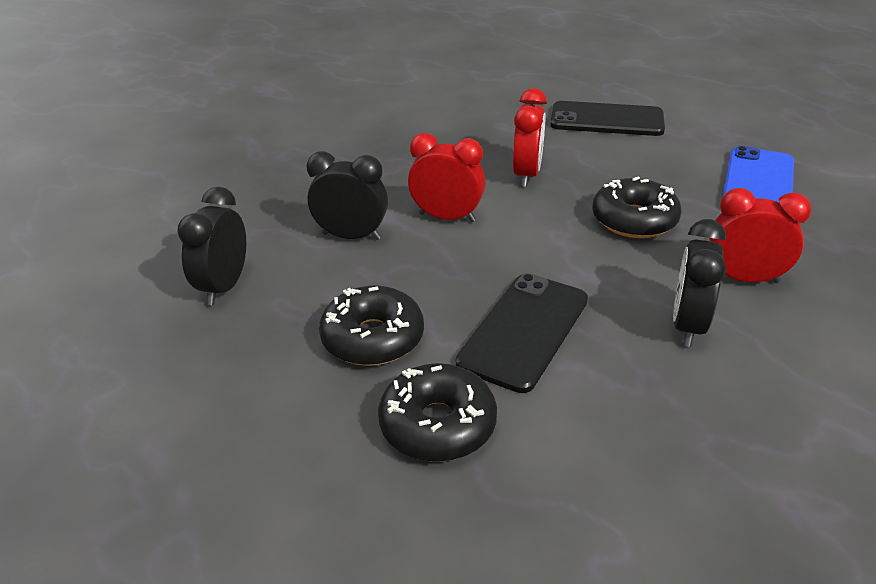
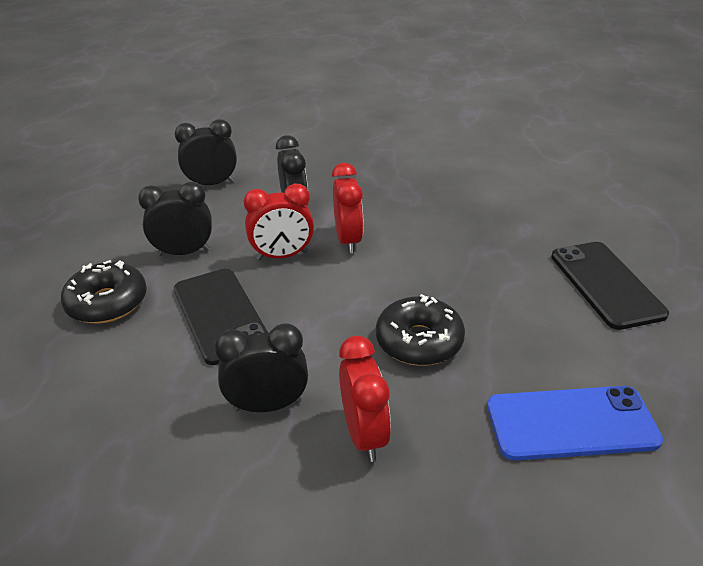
camera: 65 degrees right, 0 degrees up
(373, 338) = (184, 252): black donut -> black clock
(524, 331) = (220, 315): black phone -> black phone turned 60 degrees clockwise
(527, 175) = (448, 262): red clock -> red clock (282, 256)

